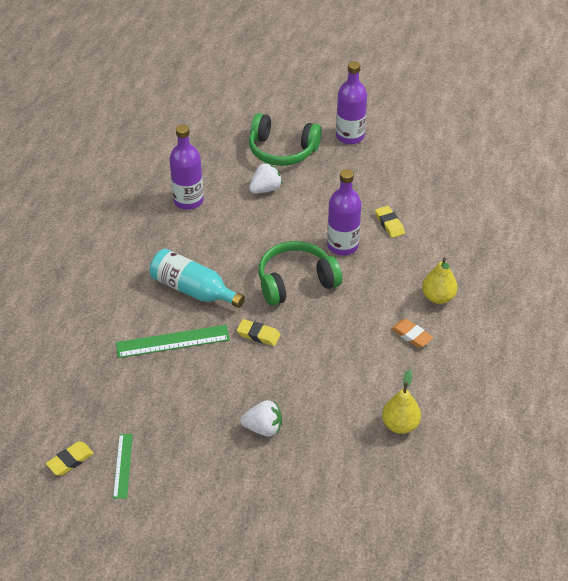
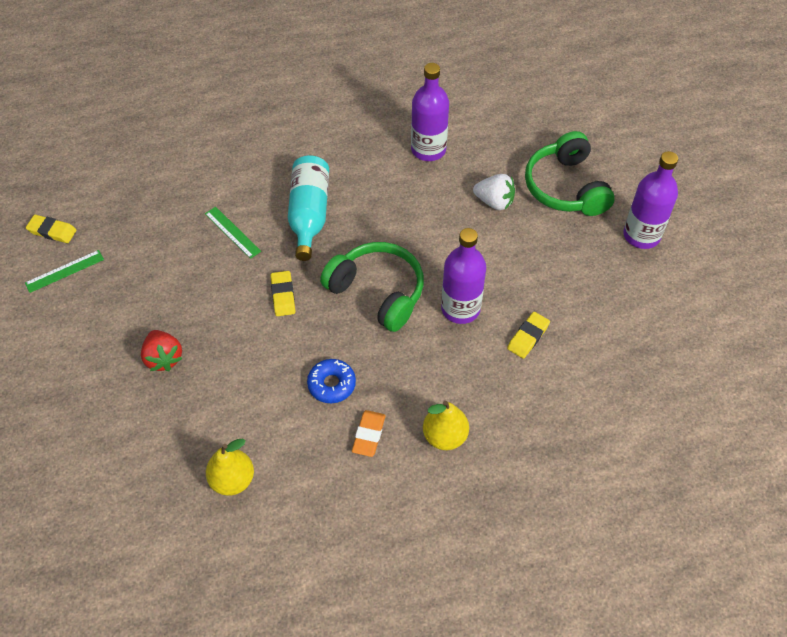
camera: 60 degrees right, 10 degrees up
(173, 341) = (232, 232): green ruler -> green ruler, size x0.62
(263, 428) = (163, 358): white strawberry -> red strawberry
(357, 338) = (331, 384): none -> blue donut

